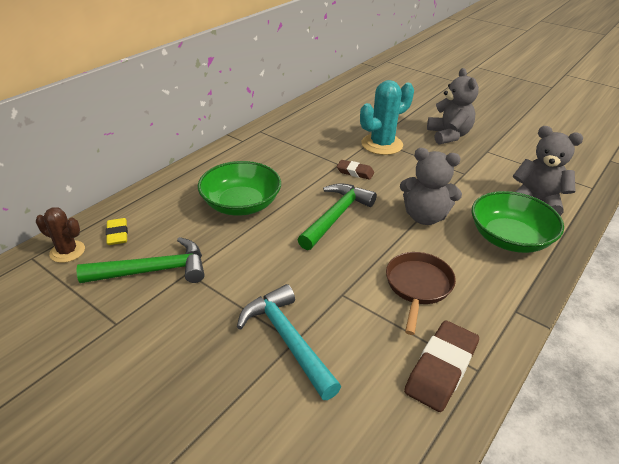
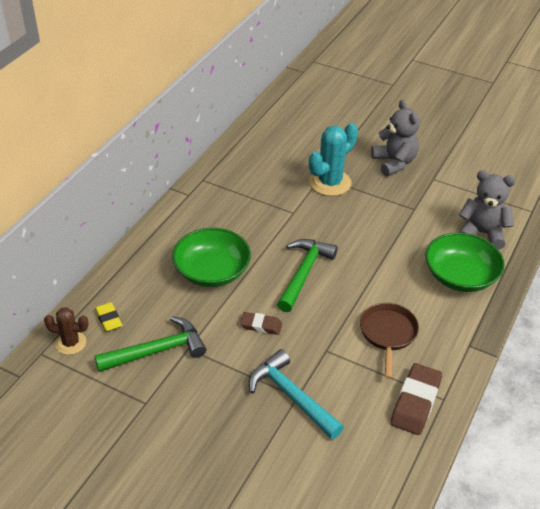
camera: 10 degrees left, 5 degrees up
(355, 172) = (310, 220): brown eraser -> brown eraser (261, 325)
(425, 217) = (384, 263): grey teddy bear -> none

